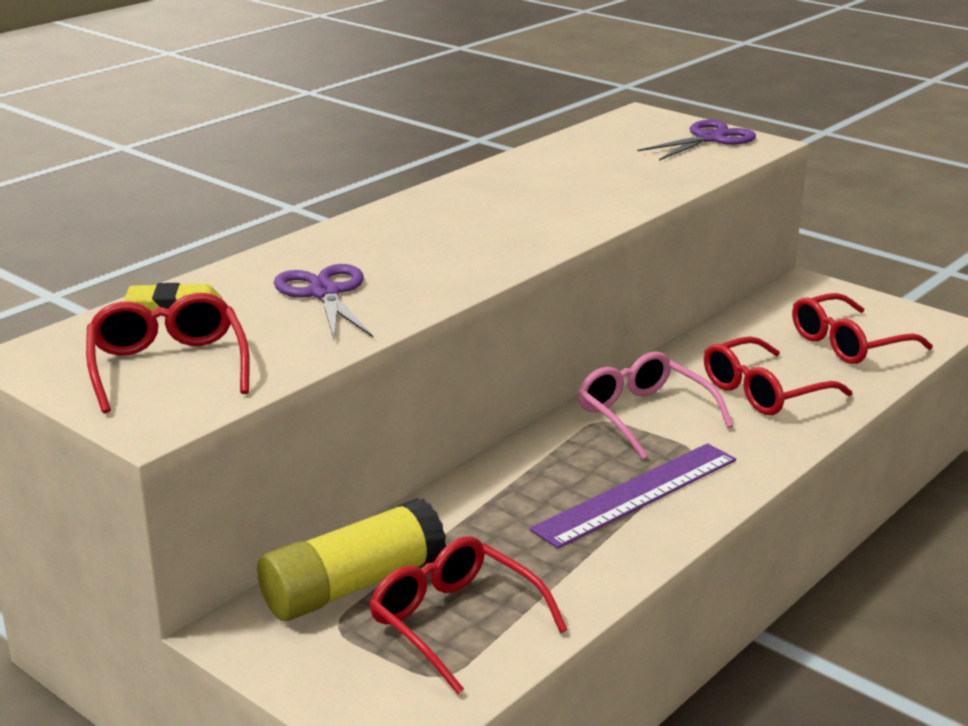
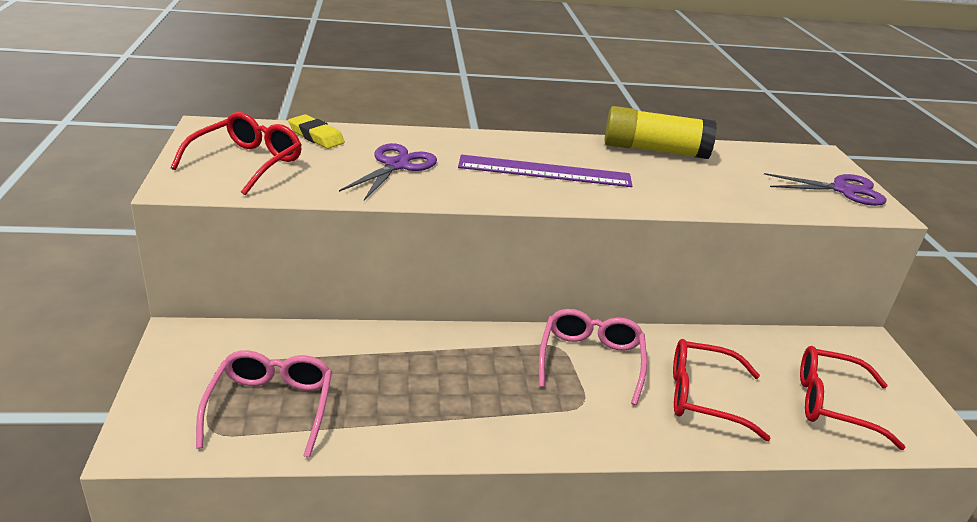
camera: 40 degrees right, 5 degrees up
(352, 586) = (265, 350): yellow glue stick -> yellow glue stick (654, 150)
(455, 622) = (271, 407): red glasses -> pink glasses
(637, 494) = (498, 406): purple ruler -> purple ruler (545, 171)

